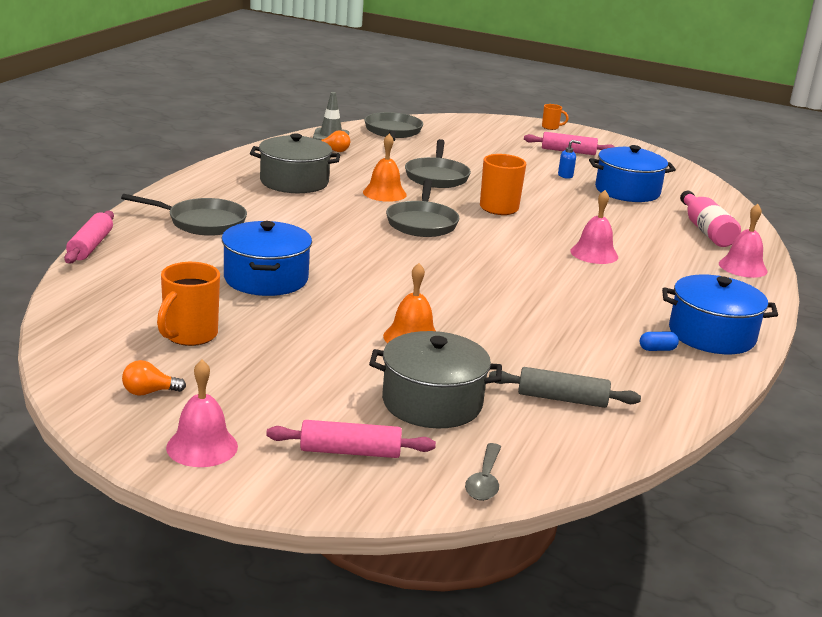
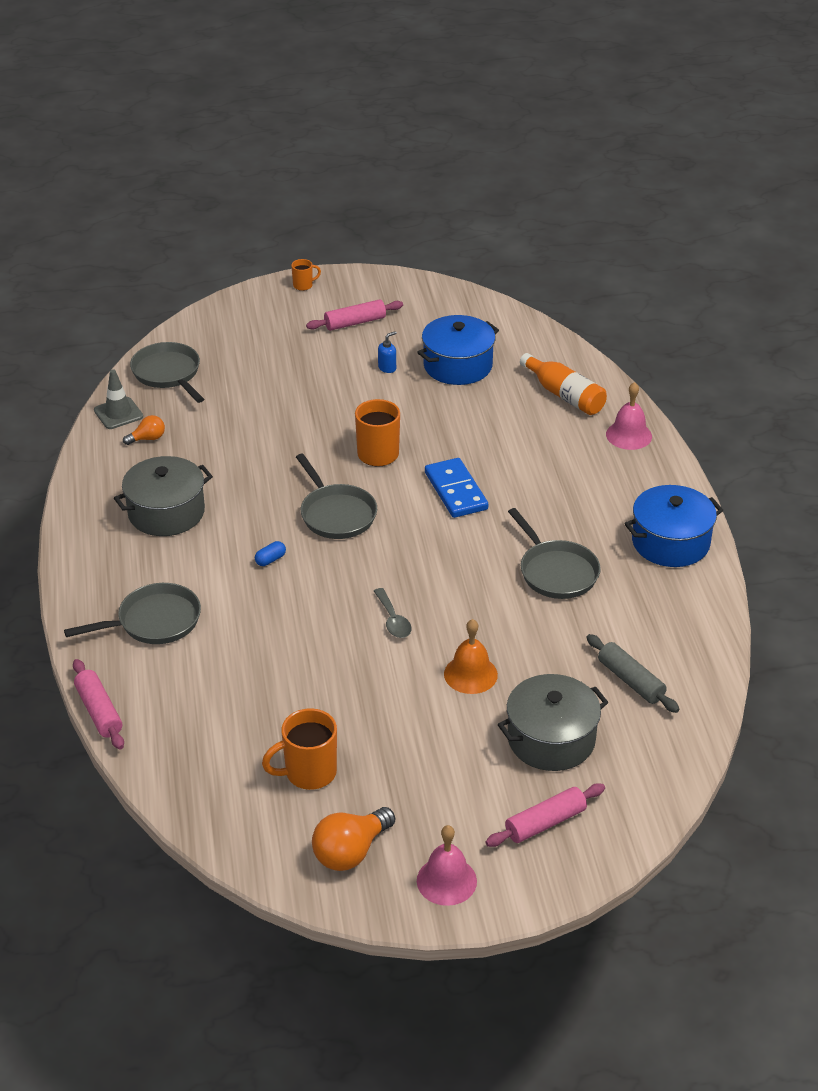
camera: 30 degrees left, 15 degrees up
(149, 392) = (350, 852): orange light bulb -> orange light bulb, size x1.79
(189, 335) = (309, 773): orange mug -> orange mug turned 75 degrees clockwise
(266, 279) = (290, 668): blue pot -> none
(384, 193) = (262, 485): orange bell -> none
(437, 176) = (280, 432): grey pan -> grey pan (556, 571)
(484, 481) = (652, 796): grey spoon -> grey spoon (393, 620)
(540, 244) = (455, 491): none -> blue domino
(562, 399) = (630, 681): grey rolling pin -> grey rolling pin turned 75 degrees clockwise
(594, 254) = (507, 481): pink bell -> none
(657, 349) = (647, 583): blue capsule -> blue capsule (270, 560)
(705, 230) = (564, 395): pink bottle -> orange bottle

